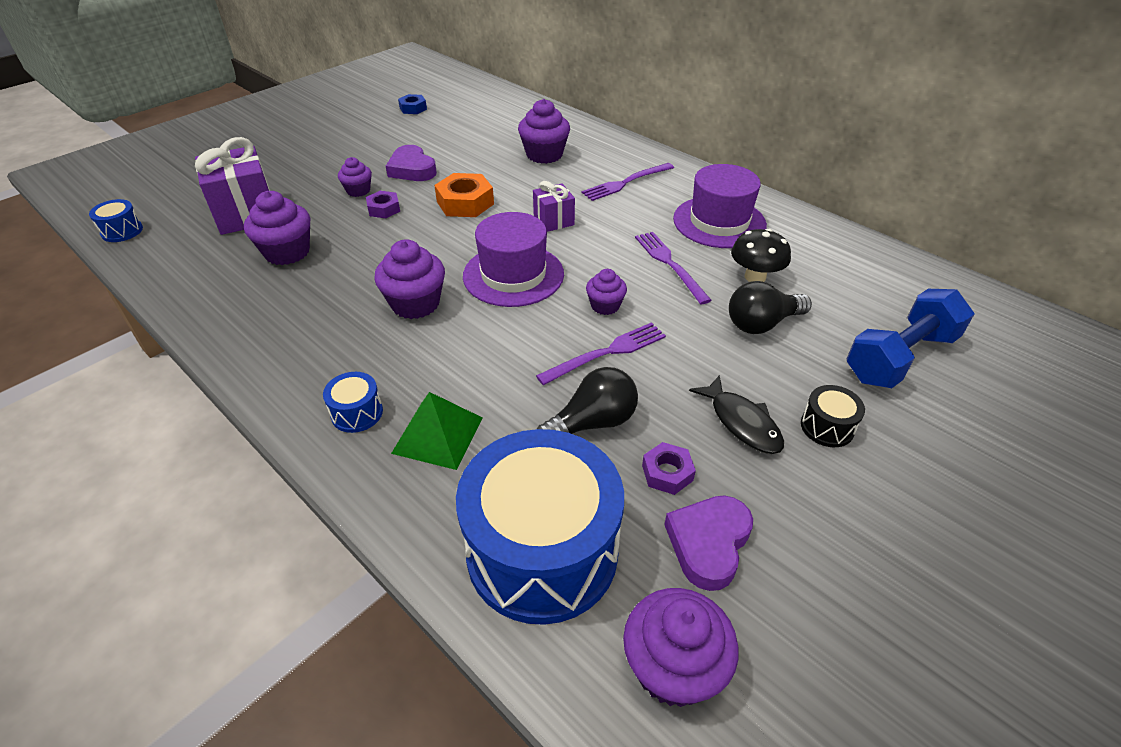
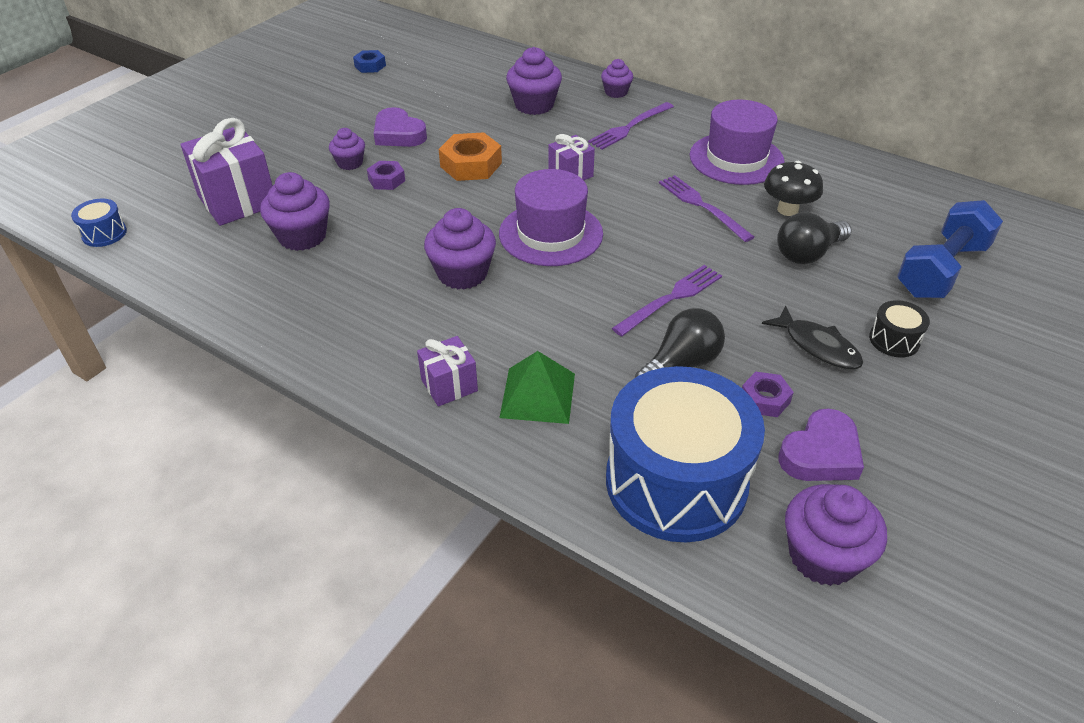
camera: 10 degrees left, 0 degrees up
(357, 413) = (449, 385): blue drum -> purple gift
(605, 306) = (653, 254): purple cupcake -> purple cupcake (616, 92)
(708, 543) = (821, 453): purple heart -> purple heart turned 150 degrees counterclockwise

